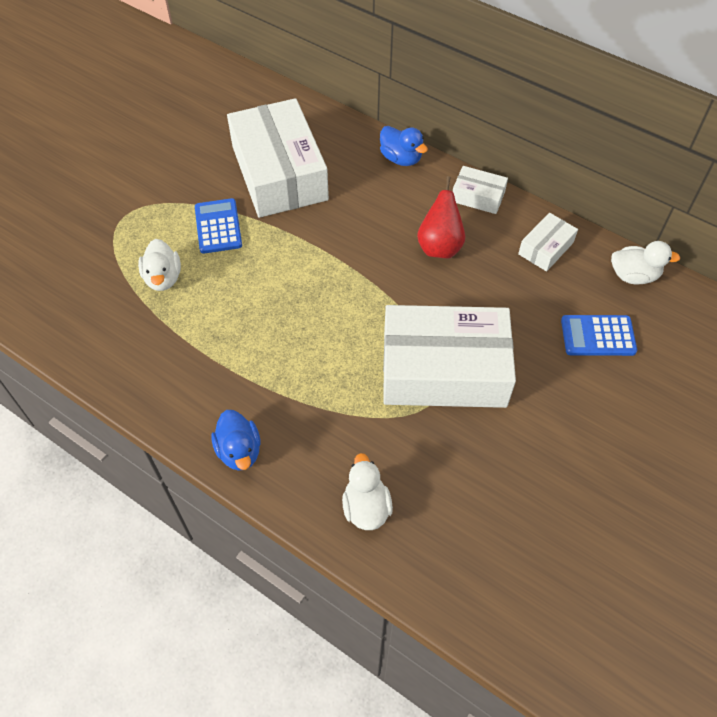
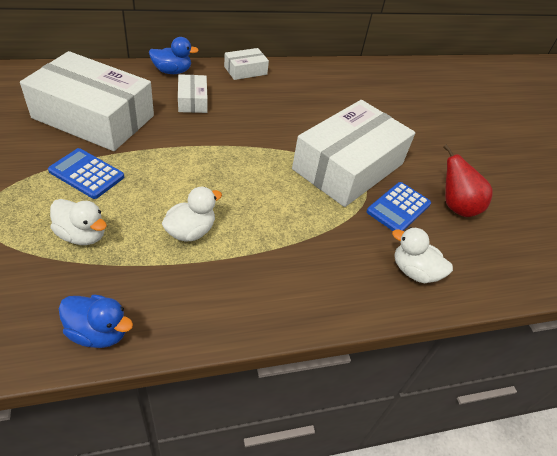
camera: 55 degrees left, 10 degrees down
(239, 451) = (299, 305): blue duck -> blue duck (99, 332)
(439, 246) = (259, 105): red pear -> red pear (456, 206)
(546, 248) = (314, 78): white box -> white box (192, 100)
(598, 336) = (392, 104): blue calculator -> blue calculator (398, 208)
(633, 275) = (368, 70): white duck -> white duck (190, 231)

